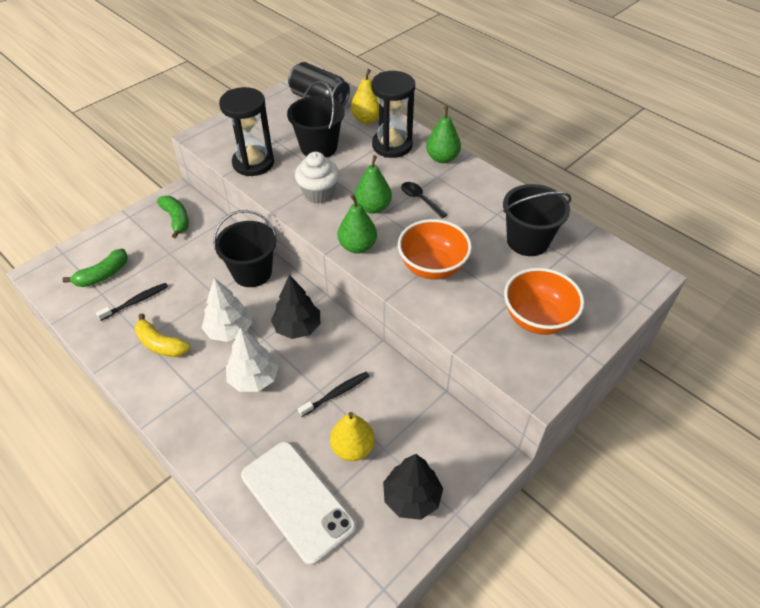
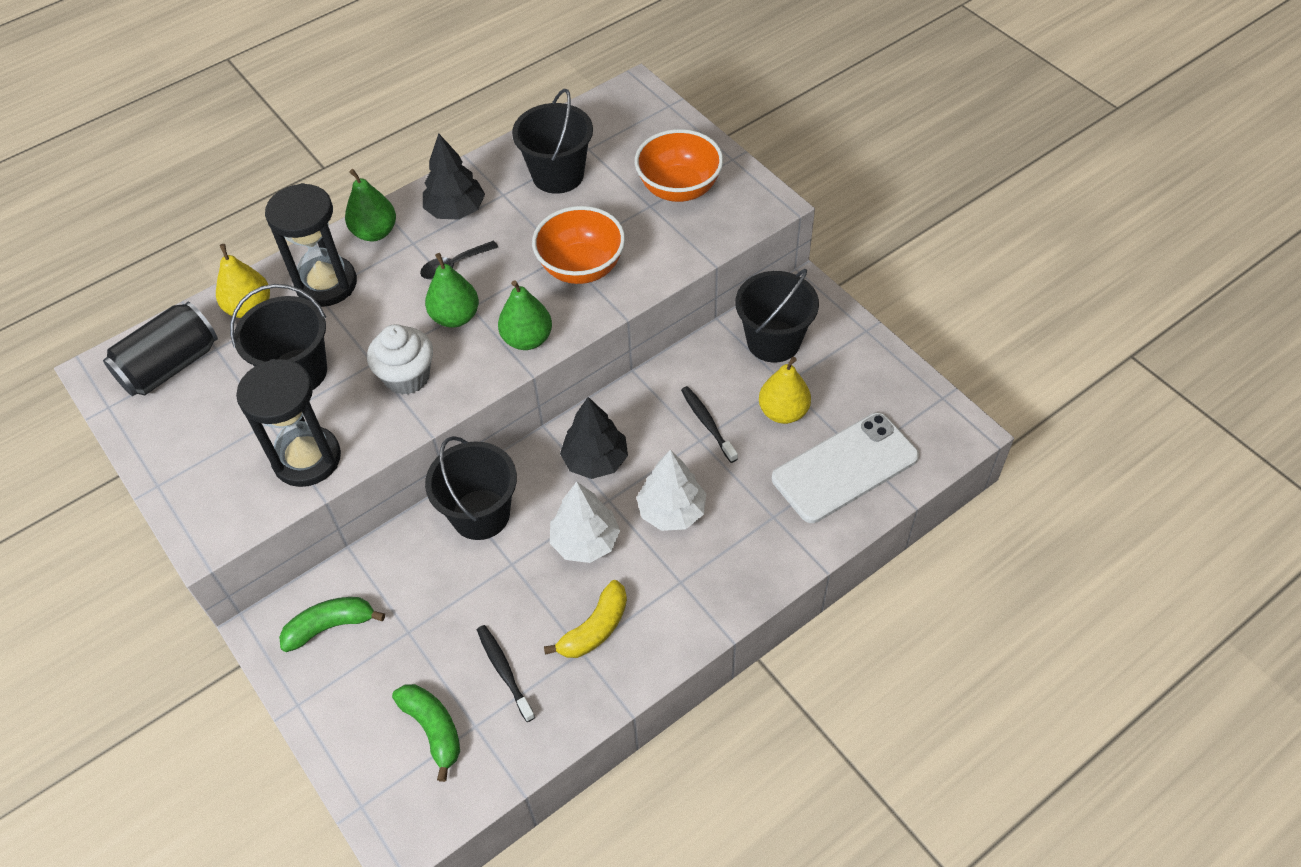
camera: 80 degrees left, 5 degrees up
(412, 497) = (847, 364): black tree -> black tree (456, 210)
(428, 435) = (773, 341): none -> black bucket

